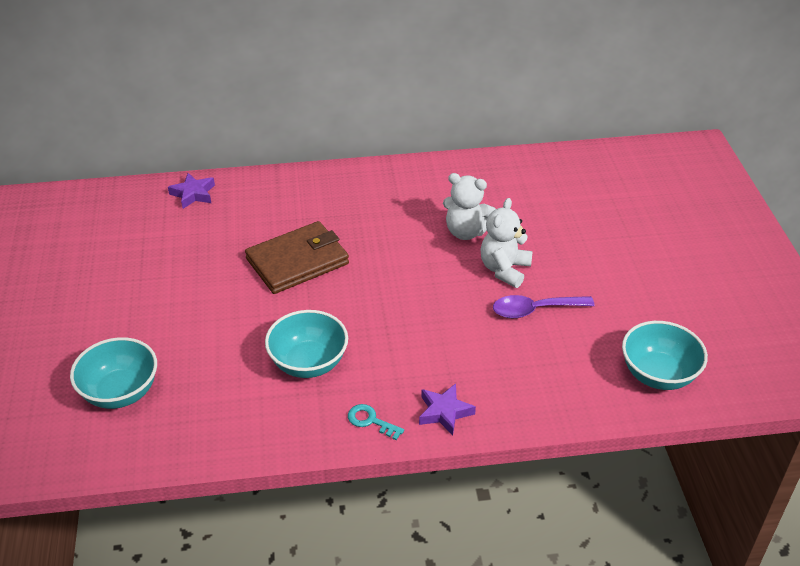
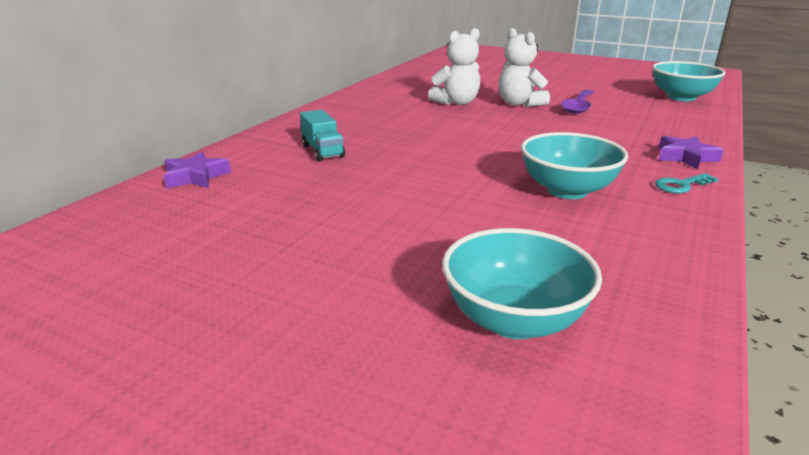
camera: 55 degrees left, 15 degrees down
(280, 220) = (323, 151): none -> turquoise truck
(297, 261) = (400, 159): brown wallet -> none

